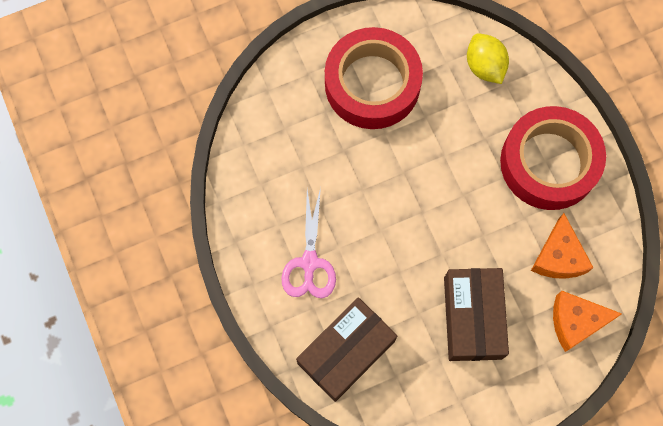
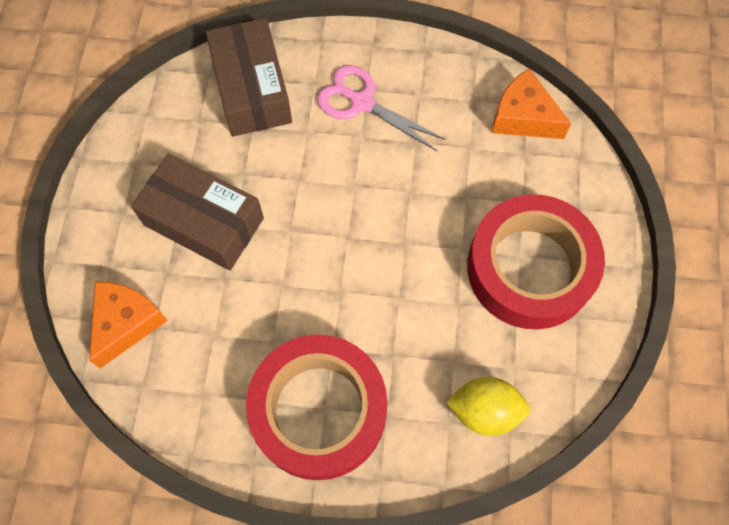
camera: 120 degrees right, 5 degrees down
(558, 257) = (205, 350): orange cheese -> orange cheese (523, 117)

